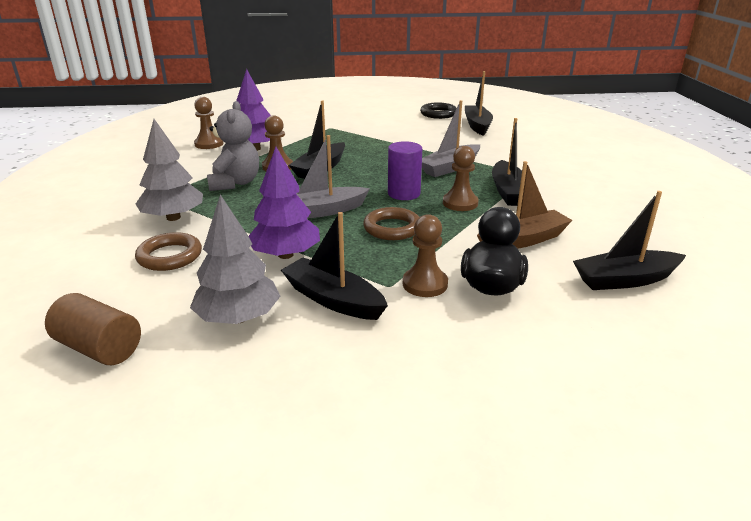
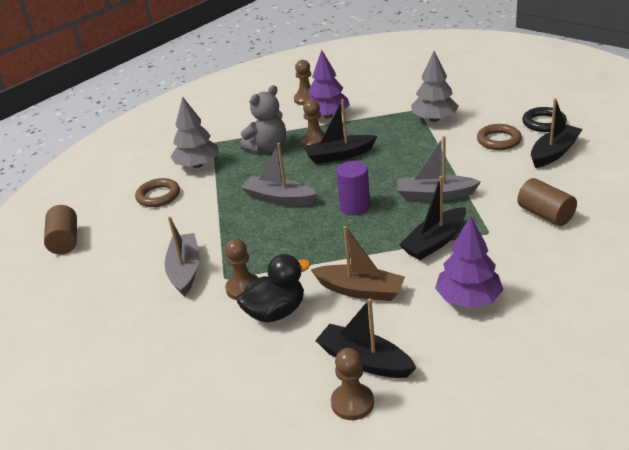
camera: 50 degrees right, 5 degrees up
(238, 318) = (132, 256): grey tree -> grey tree (434, 119)
(285, 255) = (209, 225): purple tree -> purple tree (468, 299)
(333, 299) = (185, 270): black boat -> grey boat
(392, 228) = (296, 235): brown ring -> brown ring (499, 140)
(460, 203) = (378, 235): brown pawn -> brown pawn (352, 403)
(541, 155) = (545, 214): none -> brown cylinder

